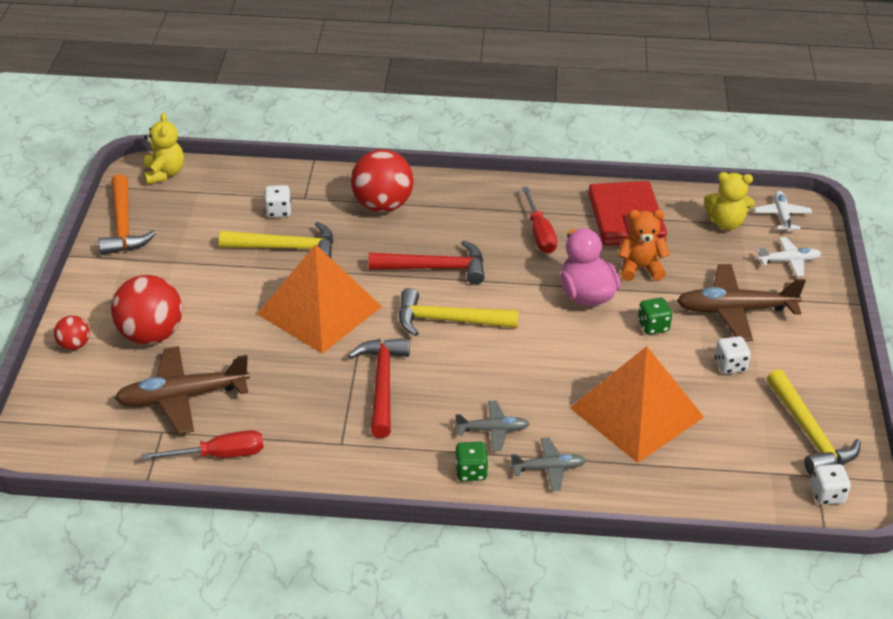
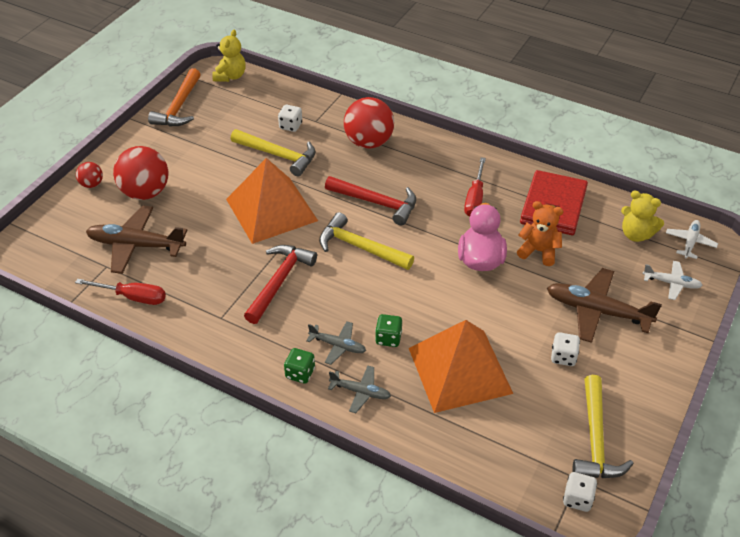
camera: 25 degrees right, 5 degrees up
(653, 326) = (519, 303): green dice -> green dice (388, 338)

